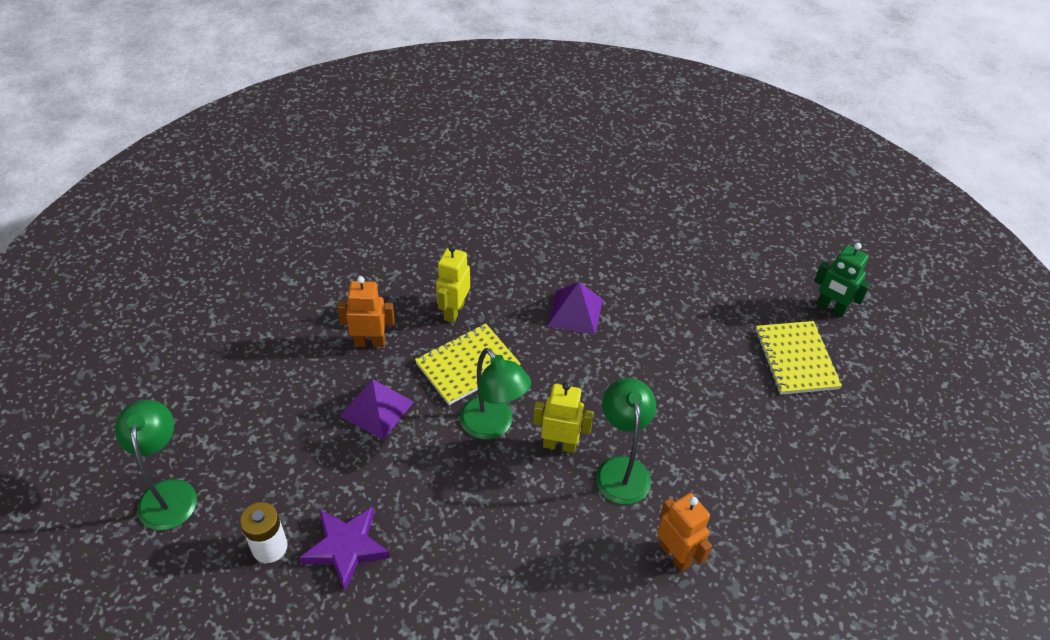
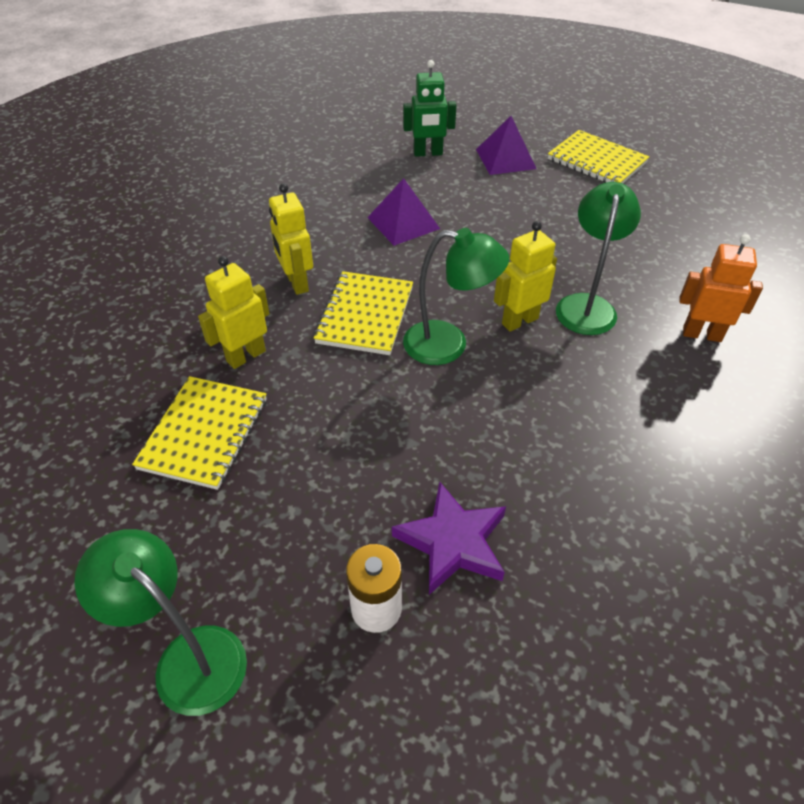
camera: 40 degrees left, 0 degrees up
(297, 376) = (205, 434): none -> yellow notebook
(370, 342) = (246, 356): orange robot -> yellow robot
(377, 409) = (325, 404): purple pyramid -> purple pyramid (505, 159)
(621, 469) = (586, 305): green lamp -> green lamp turned 60 degrees clockwise
(830, 308) = (574, 120): green robot -> green robot (428, 153)

